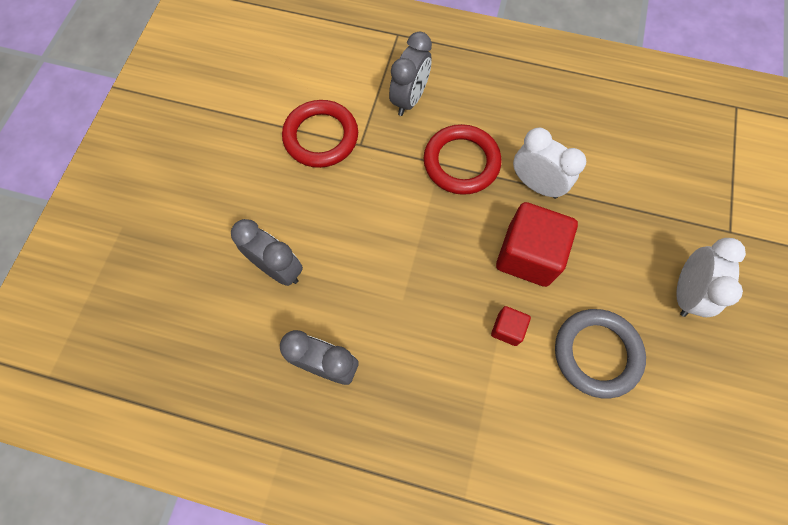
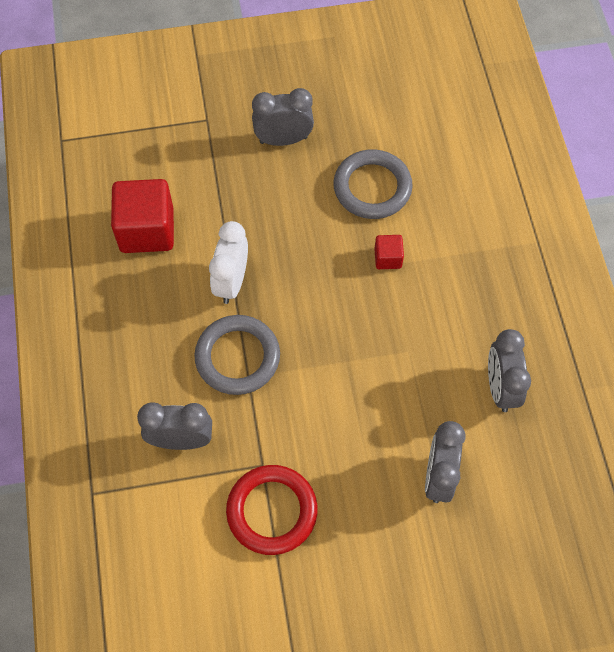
camera: 115 degrees left, 5 degrees down
(461, 162) = (237, 357): red ring -> grey ring
(528, 255) = (310, 265): red cube -> red cube (147, 230)
(684, 292) = (283, 140): white clock -> grey clock

